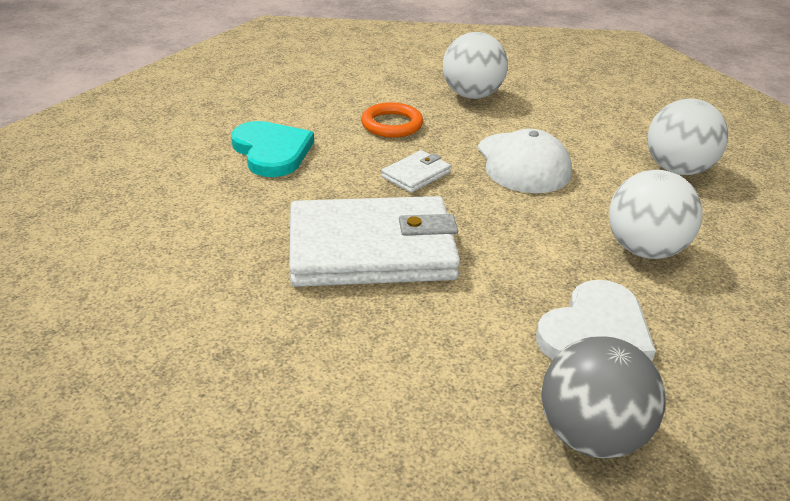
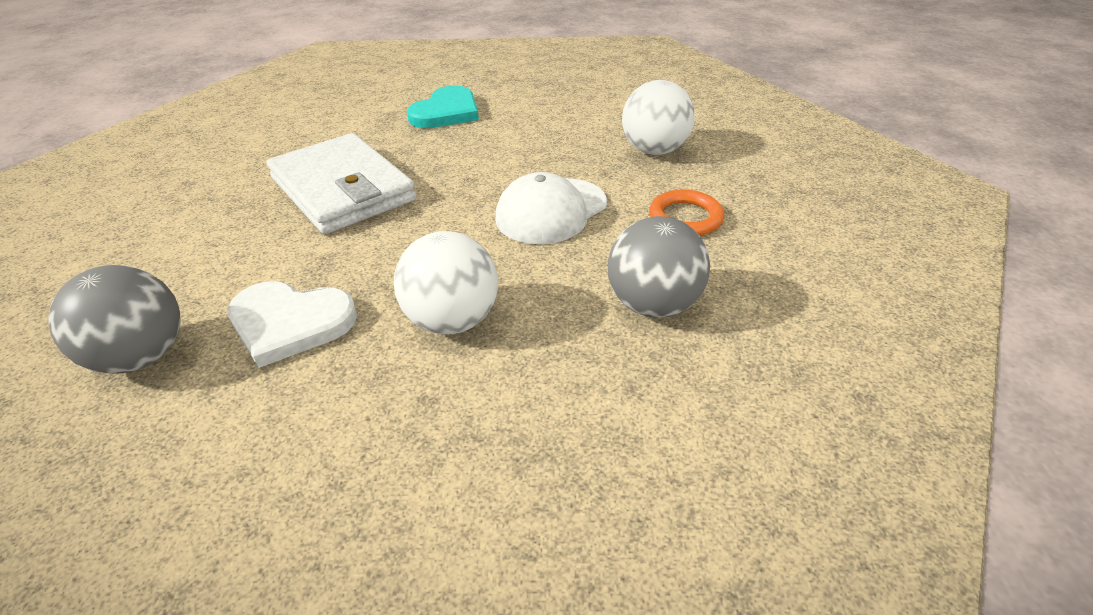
camera: 60 degrees right, 5 degrees up
(392, 124) = (546, 136): orange ring -> orange ring (685, 218)
(416, 174) = (472, 171): white wallet -> none
(678, 169) = (653, 305): white ball -> grey ball

